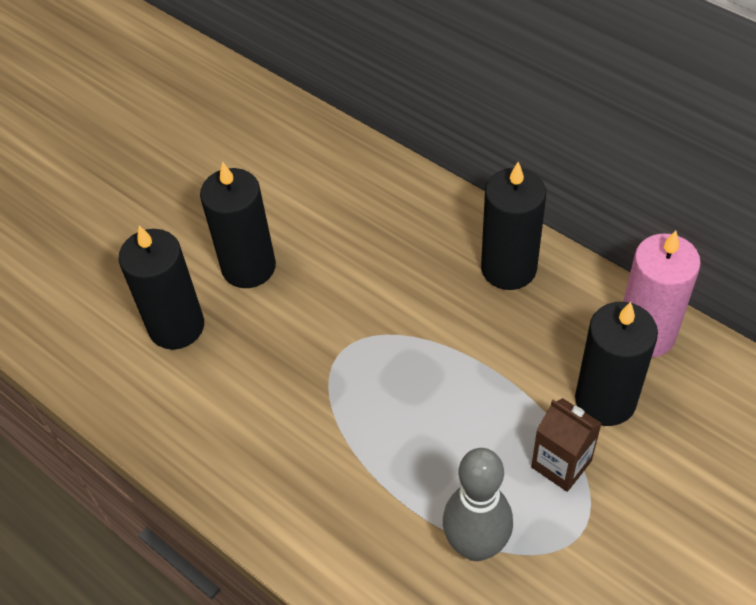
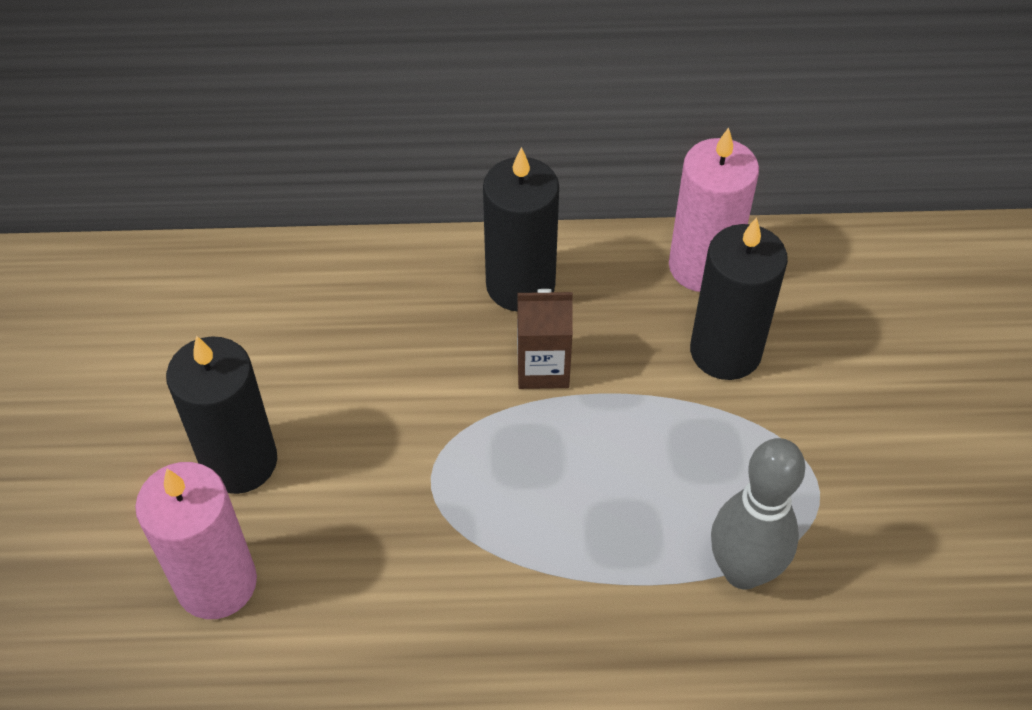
camera: 45 degrees left, 0 degrees up
(176, 326) = (216, 583): black candle -> pink candle
(561, 464) = (744, 438): brown carton -> brown carton (543, 368)

